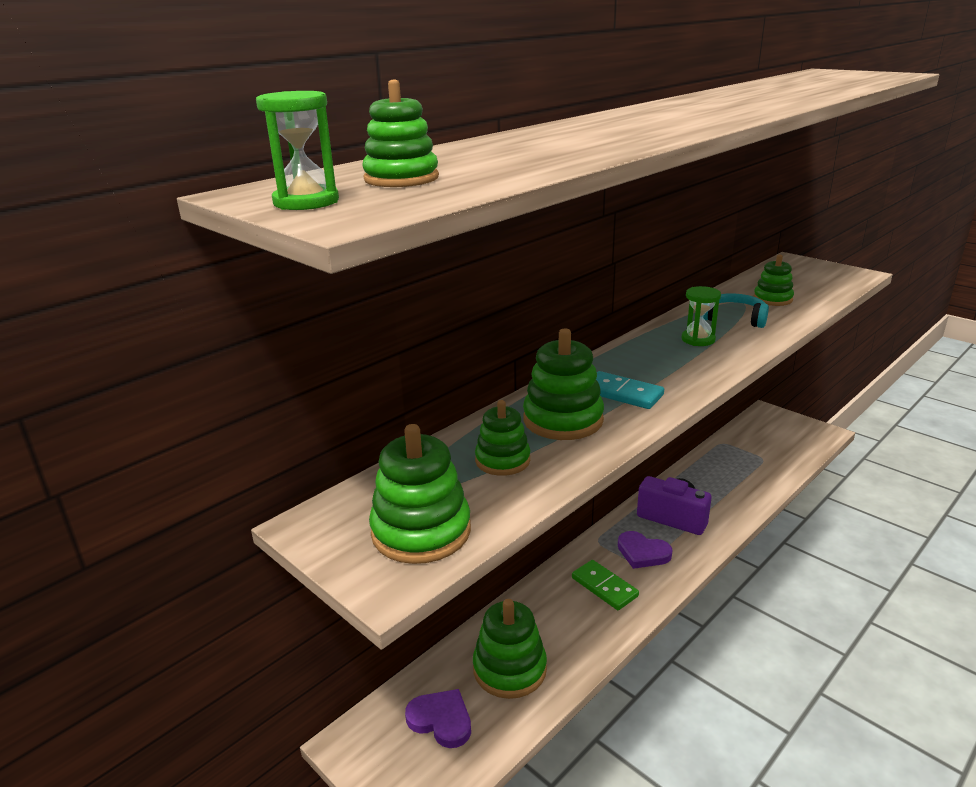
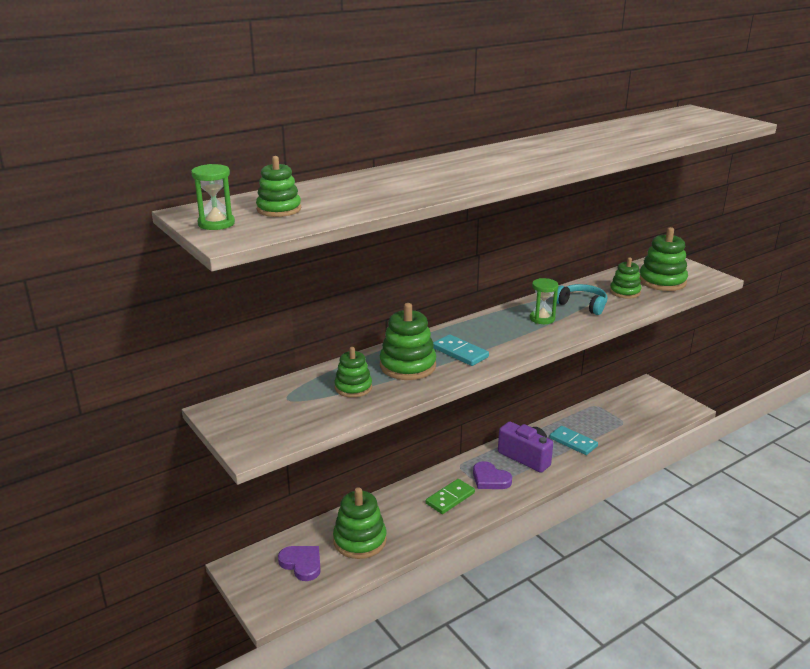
camera: 10 degrees right, 0 degrees up
(421, 531) = (282, 423): green stacking toy -> green stacking toy (662, 281)
(604, 587) = (450, 498): green domino -> green domino turned 75 degrees clockwise
(719, 491) = (573, 442): none -> turquoise domino

